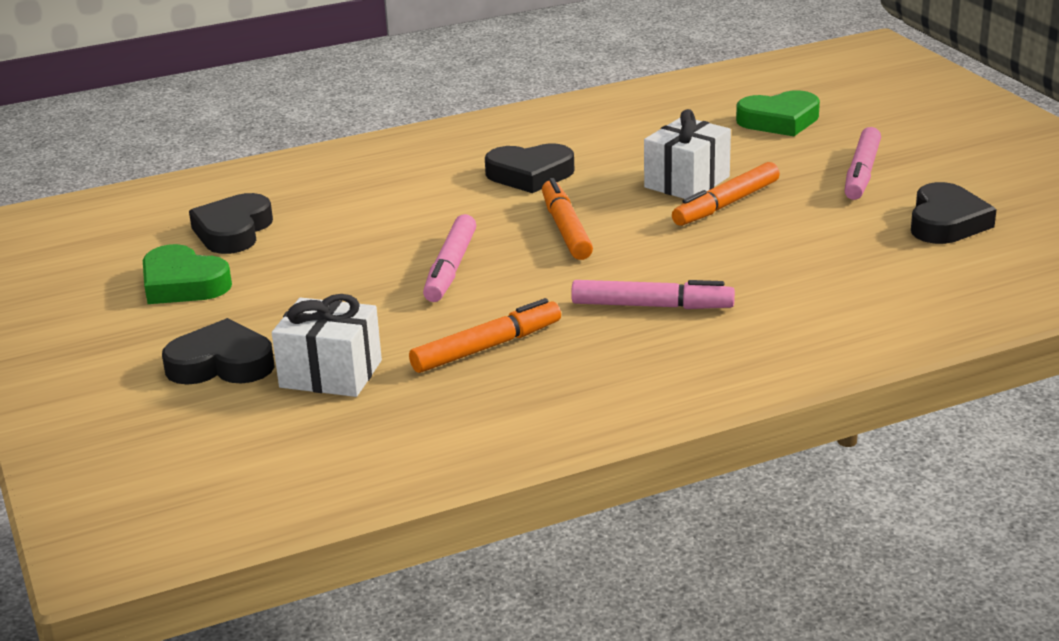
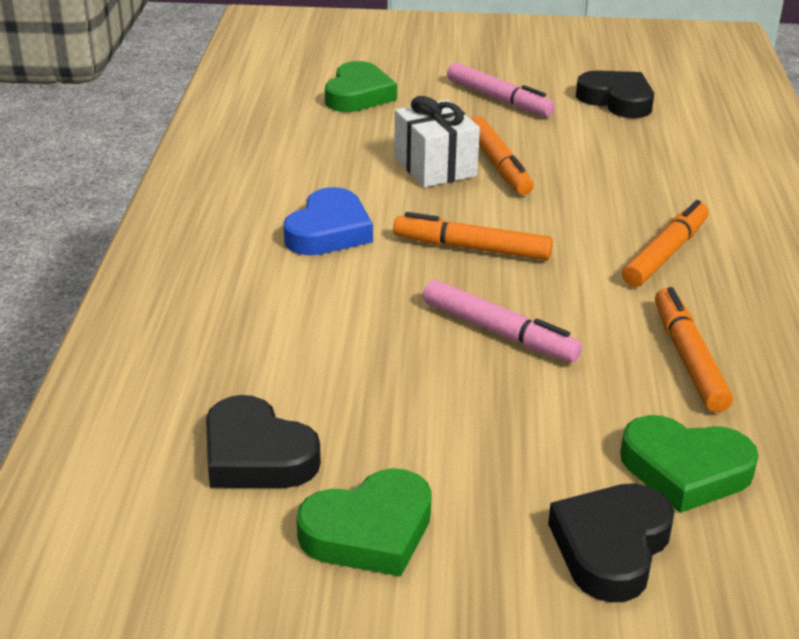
camera: 65 degrees left, 5 degrees up
(331, 374) = (685, 470): white gift -> green heart
(530, 175) = (329, 231): black heart -> blue heart
(652, 306) = (665, 253): pink marker -> orange marker

